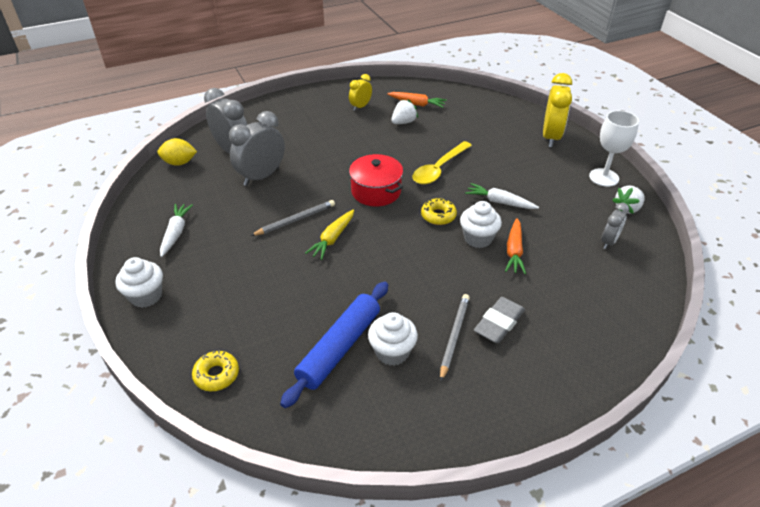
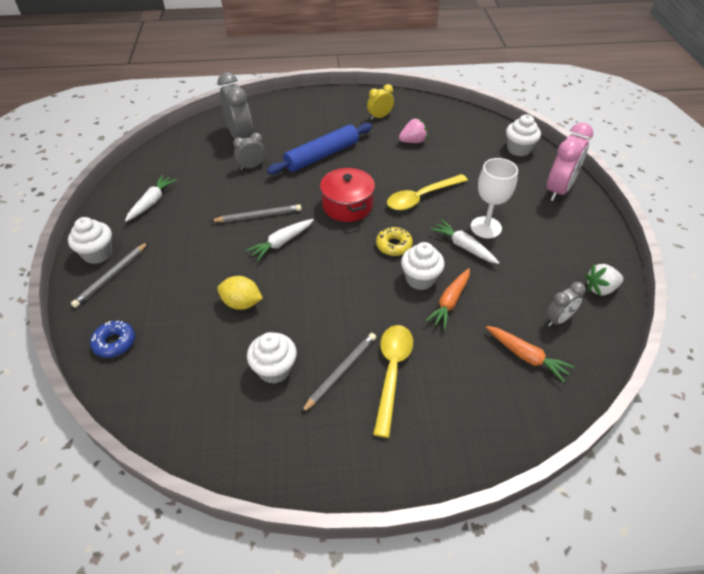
camera: 20 degrees right, 5 degrees up
(175, 313) = (112, 276): none -> grey pencil
(179, 163) = (189, 137): yellow lemon -> yellow lemon (242, 303)
(216, 375) = (114, 342): yellow donut -> blue donut
(261, 176) = (252, 166): grey clock -> grey clock, size x0.56
(332, 239) = (281, 243): yellow carrot -> white carrot
(339, 347) = (230, 350): blue rolling pin -> blue rolling pin (322, 155)
(403, 122) = (413, 141): white strawberry -> pink strawberry
(417, 104) = (437, 125): orange carrot -> orange carrot (526, 356)
(499, 110) = (518, 149): none -> white cupcake
(499, 323) = (392, 372): grey eraser -> yellow spoon
(551, 137) = (558, 190): yellow clock -> pink clock
(604, 177) = (593, 247): white goblet -> white goblet (486, 227)

